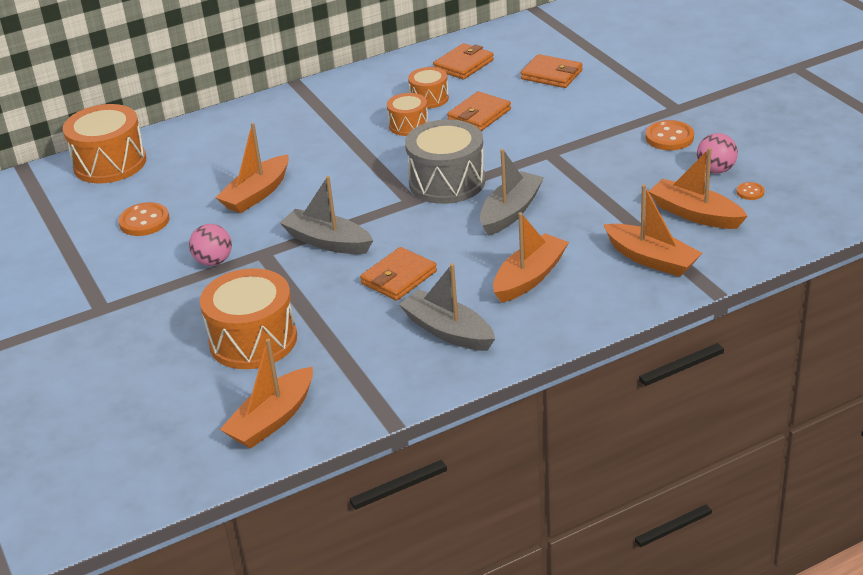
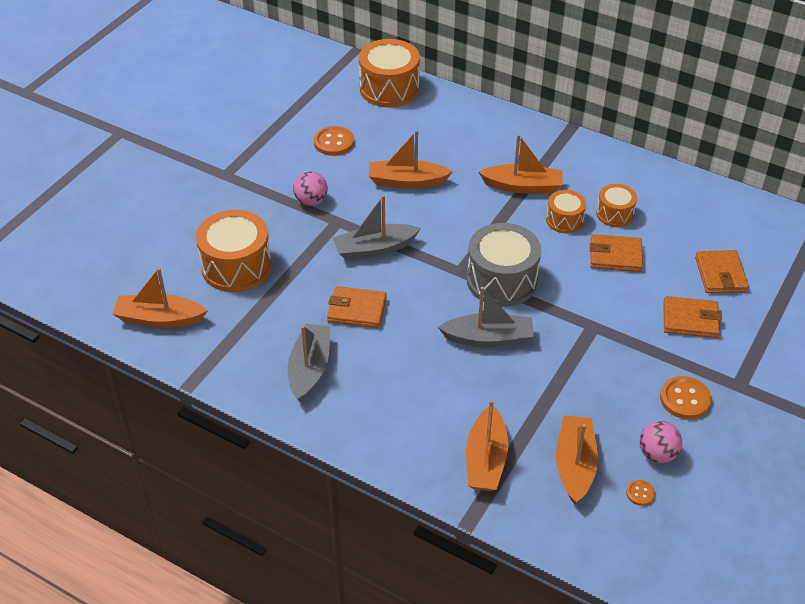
camera: 55 degrees right, 10 degrees up
(327, 242) = (374, 249): grey boat -> grey boat turned 105 degrees counterclockwise
(463, 65) = (686, 211): orange wallet -> orange wallet (690, 320)
(529, 277) = (408, 389): orange boat -> orange boat (523, 186)

